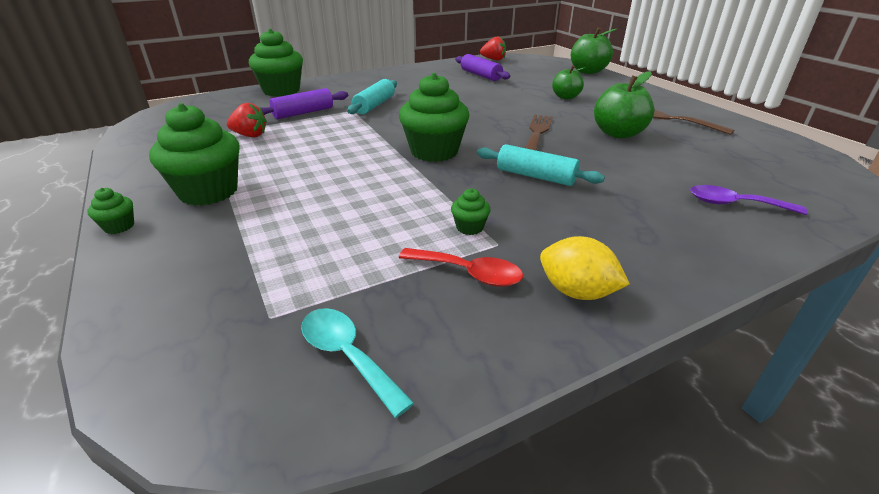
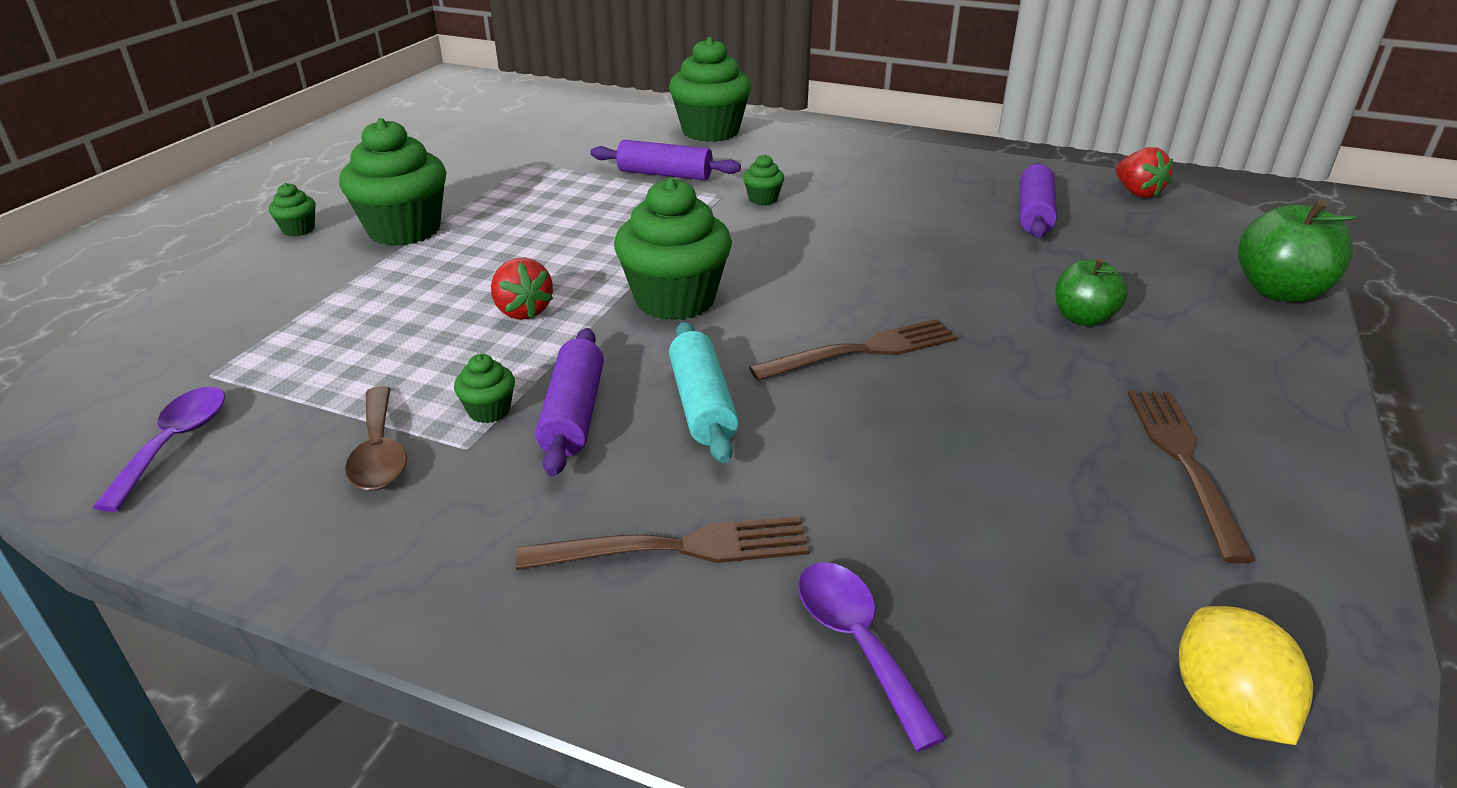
camera: 50 degrees right, 0 degrees up
(250, 135) = (558, 181): red strawberry -> red strawberry (523, 311)
(347, 356) = (175, 443): turquoise spoon -> purple spoon
(374, 105) = (763, 199): turquoise rolling pin -> green cupcake
(468, 273) = (379, 452): red spoon -> brown spoon
(503, 206) = (574, 414): none -> purple rolling pin
(576, 292) = (403, 549): yellow lemon -> yellow lemon (1226, 706)
(618, 133) = (996, 424): green apple -> none
(642, 218) = (676, 548): none -> brown fork

